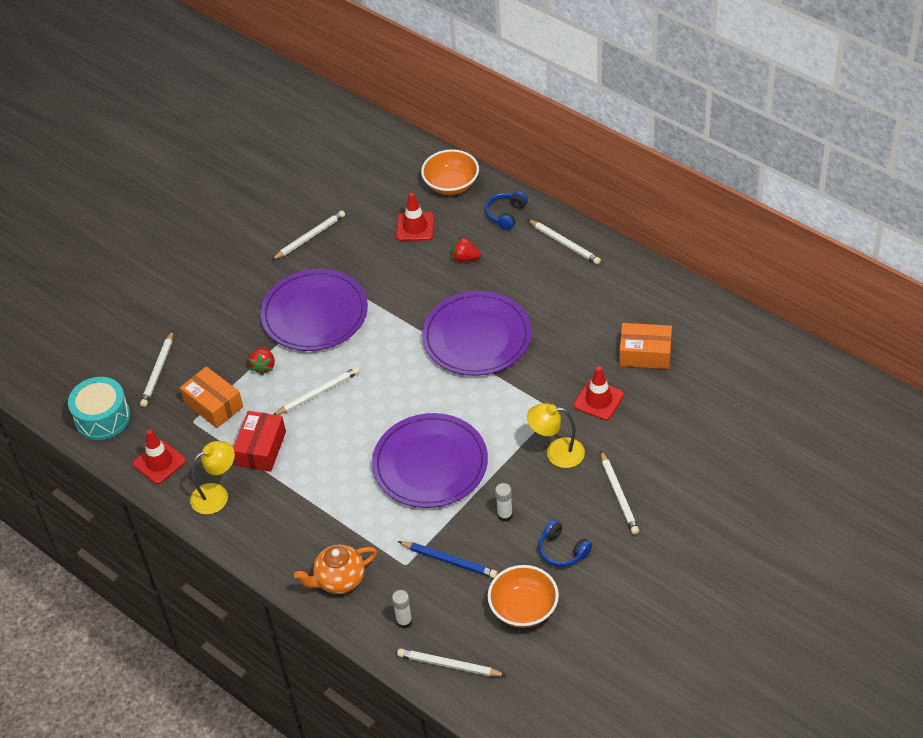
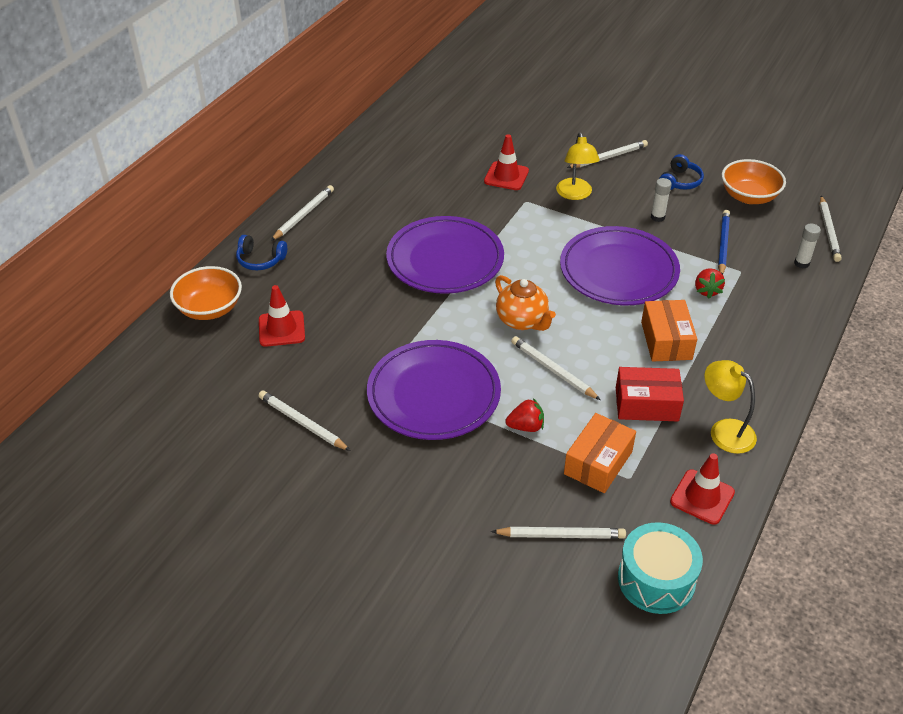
camera: 105 degrees left, 5 degrees down
(339, 580) = (781, 312): orange teapot -> orange teapot (522, 321)
(465, 258) = (330, 282): red strawberry -> red strawberry (707, 290)
(645, 354) = (444, 155): orange box -> orange box (666, 340)

